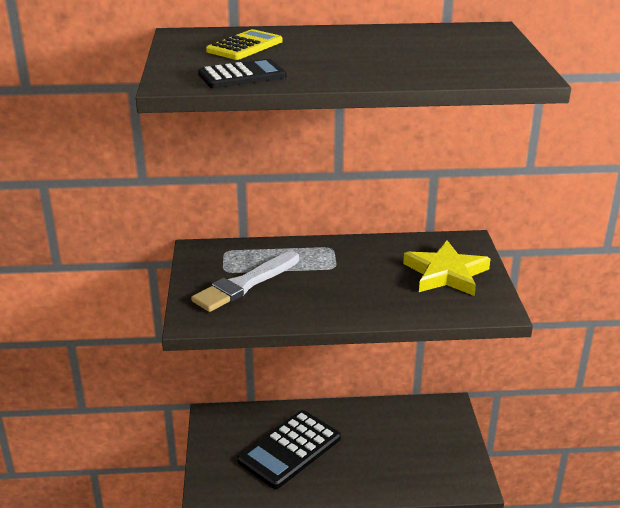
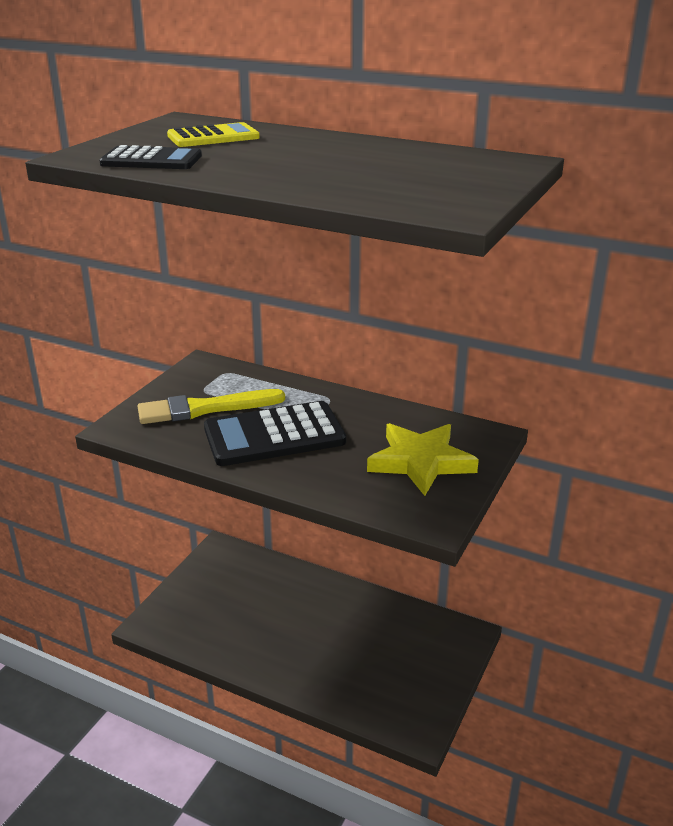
camera: 30 degrees right, 0 degrees up
(245, 284) = (205, 409): white brush -> yellow brush
(290, 449) = (261, 611): black calculator -> black calculator (274, 435)

